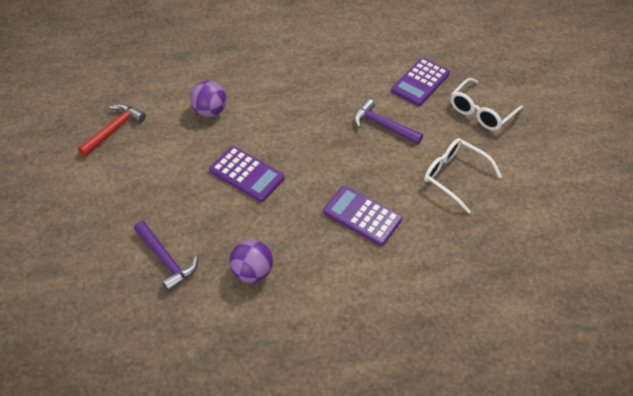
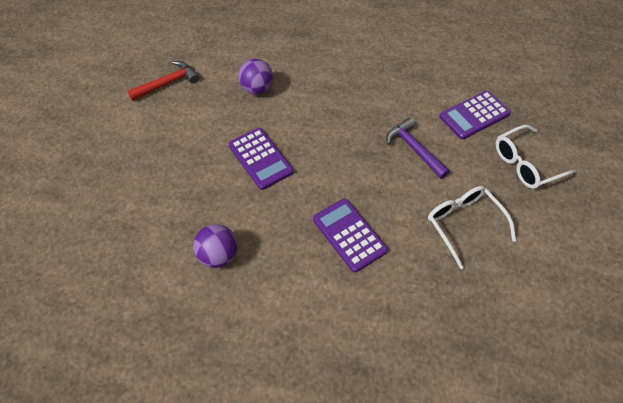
camera: 25 degrees right, 5 degrees up
(166, 260) = (150, 217): purple hammer -> none

